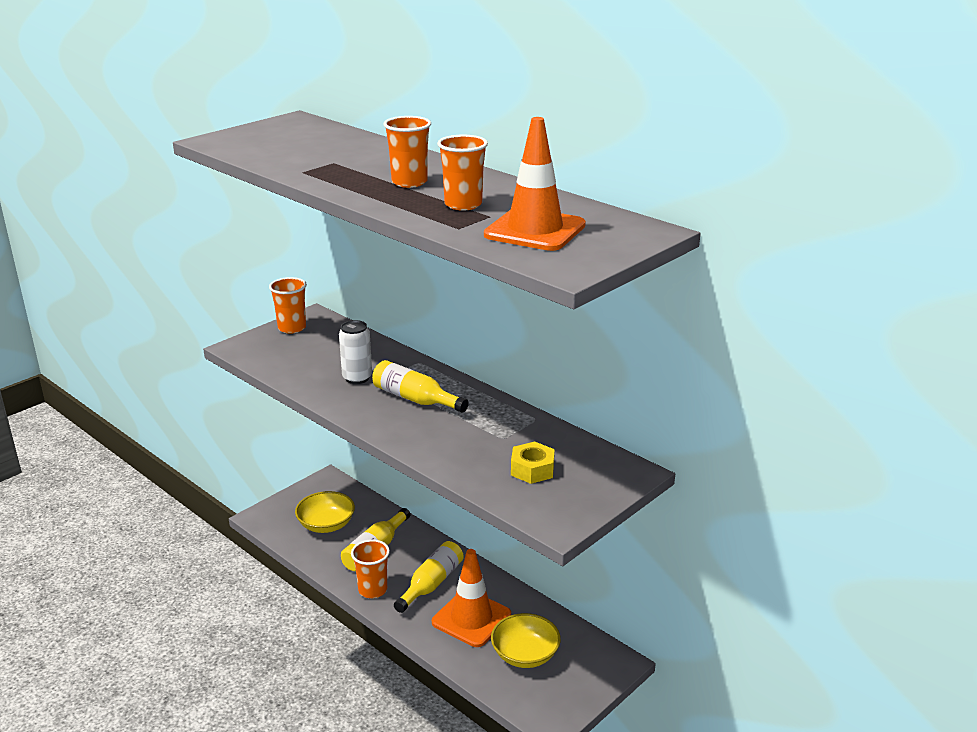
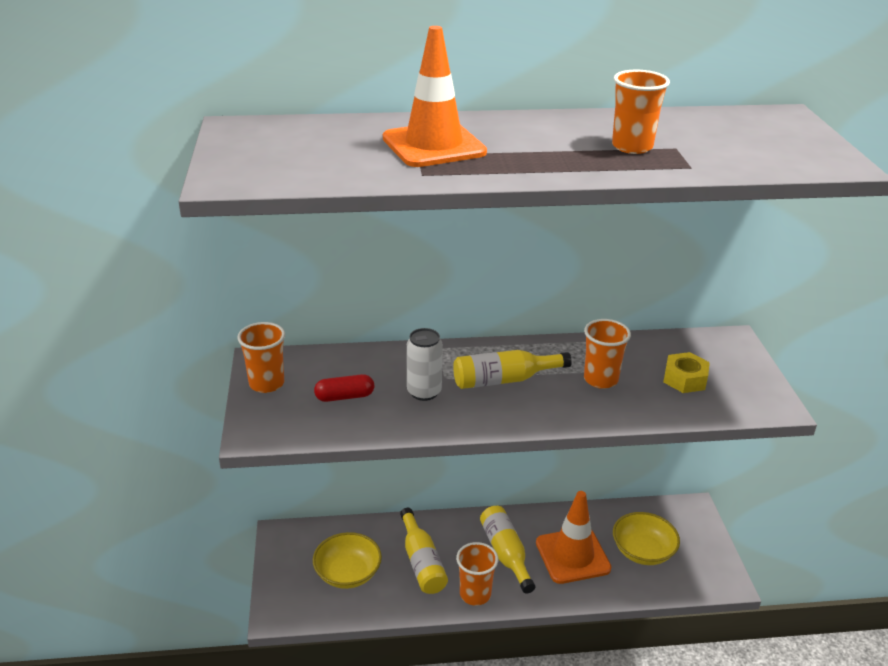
camera: 50 degrees left, 5 degrees up
(313, 356) = (344, 397): none -> red capsule
(409, 182) = (536, 145): orange cup -> orange cup (600, 379)
(535, 230) = (735, 145): orange traffic cone -> orange traffic cone (434, 145)

